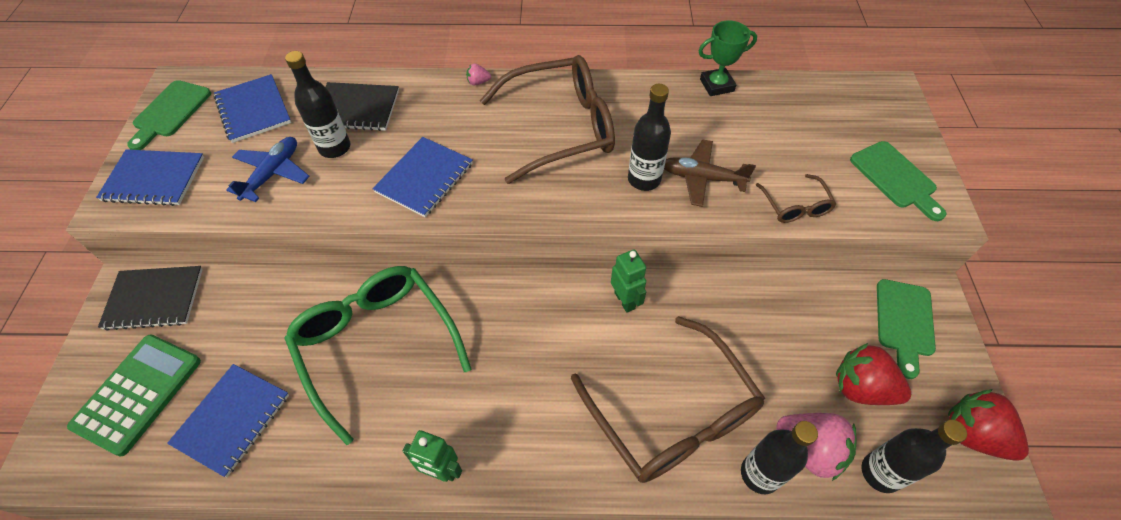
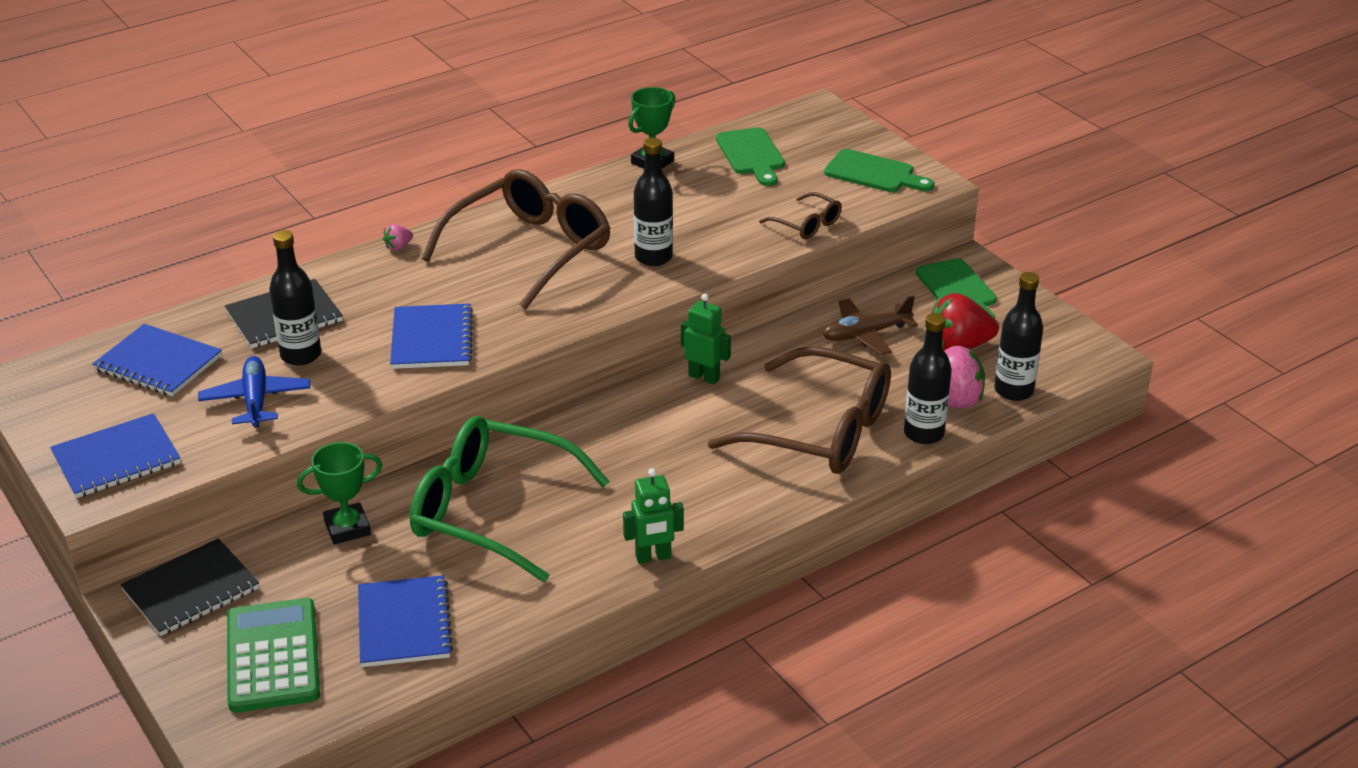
camera: 35 degrees left, 20 degrees down
(170, 112) = (51, 404): green cutting board -> green cutting board (751, 155)
(281, 302) = (347, 528): none -> green trophy
(702, 178) = (706, 236): brown plane -> brown plane (865, 334)
(972, 434) = (1063, 338): red strawberry -> none

